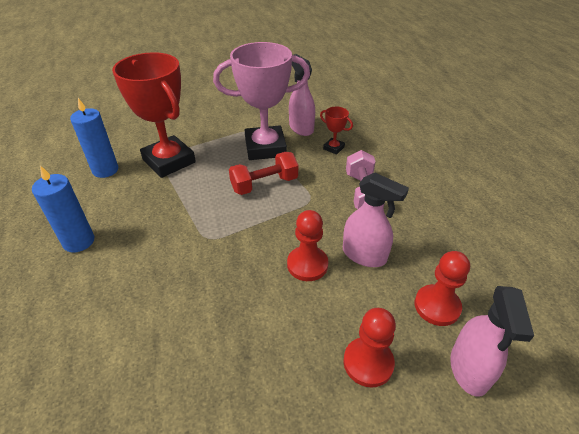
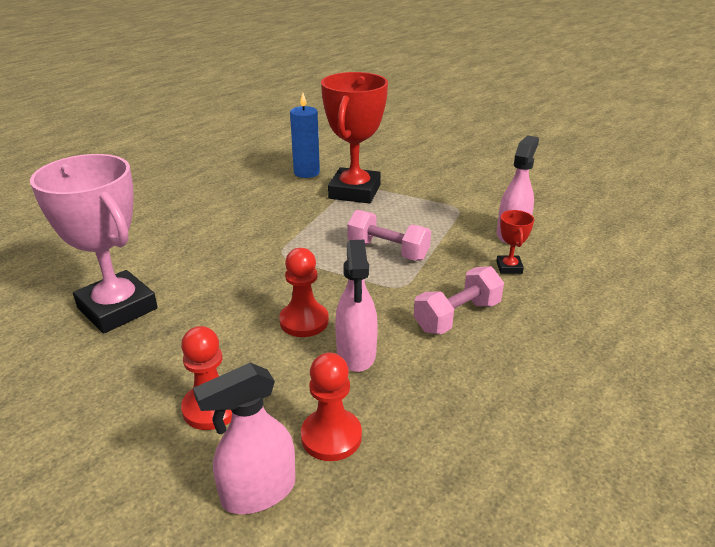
camera: 55 degrees right, 10 degrees down
(79, 241) = (218, 202): blue candle -> none
(264, 184) = (388, 251): red dumbbell -> pink dumbbell
(265, 148) = (445, 228): pink trophy -> pink trophy (117, 308)

